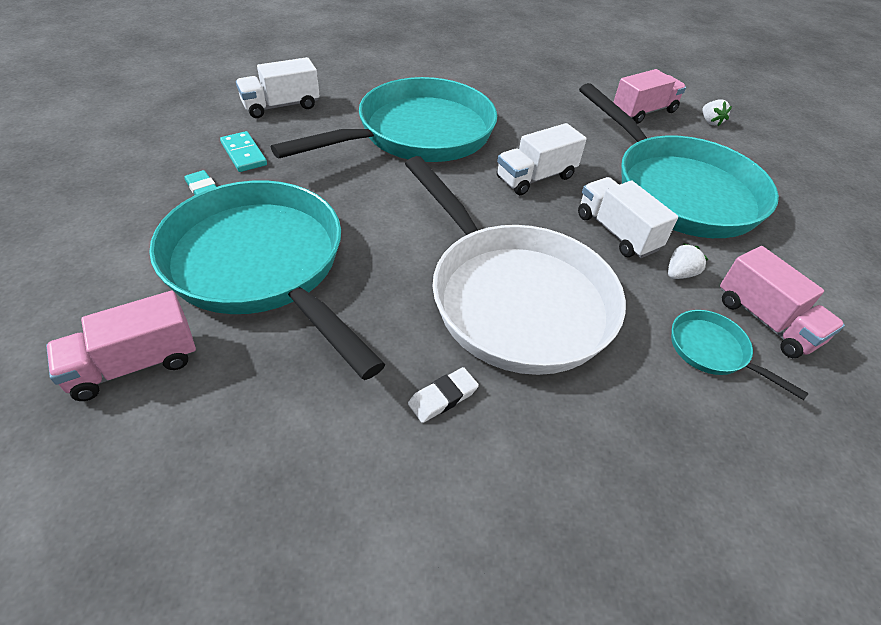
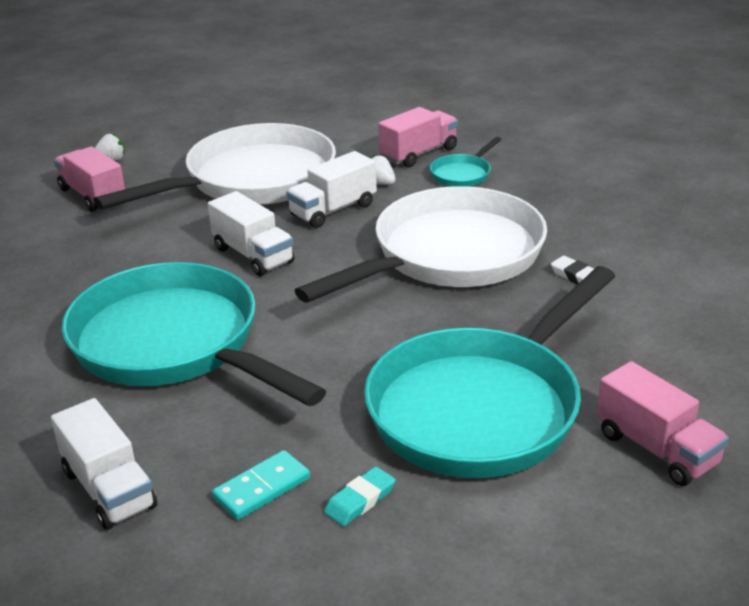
camera: 95 degrees left, 15 degrees down
(678, 190) = (252, 180): turquoise pan -> white pan

